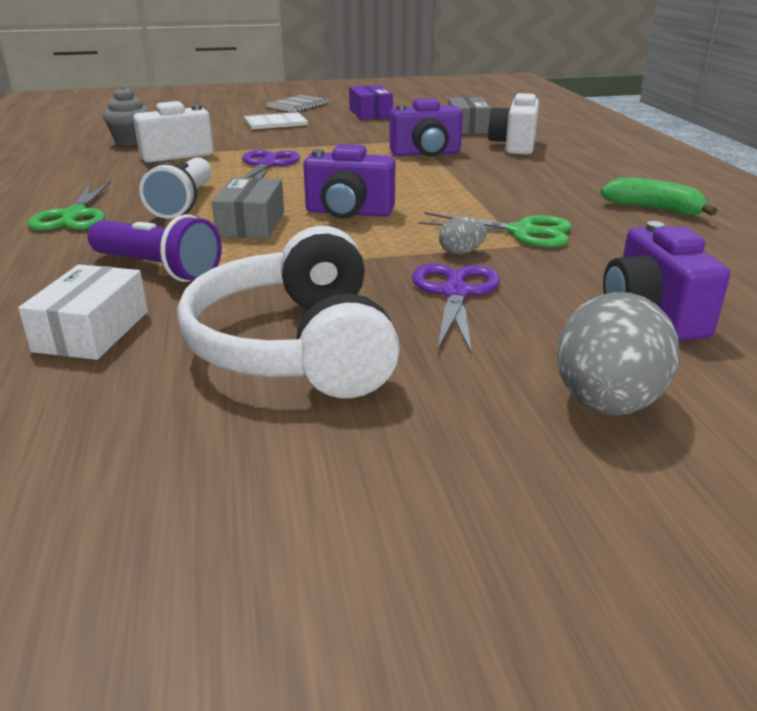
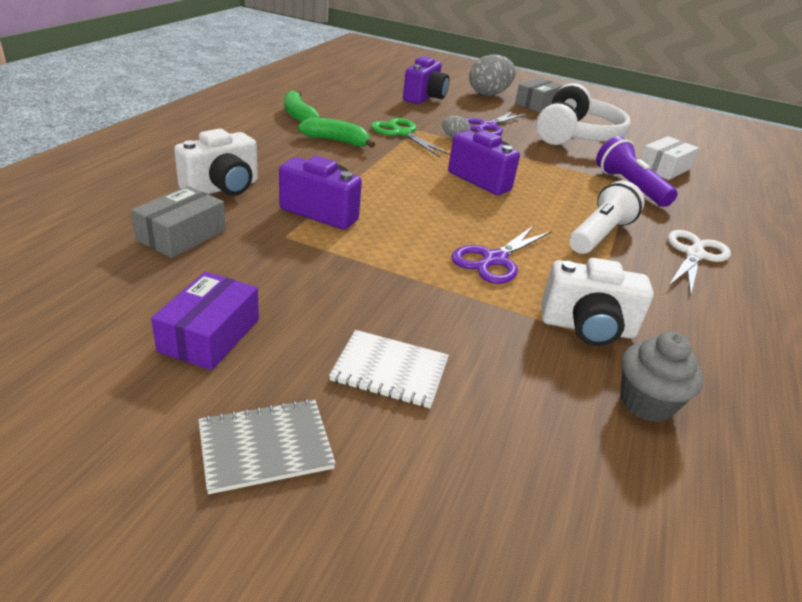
camera: 150 degrees left, 5 degrees up
(74, 216) = (694, 255): green scissors -> white scissors
(251, 224) = (557, 196): grey box -> grey box (536, 104)
(548, 198) = (337, 141): none -> green banana

